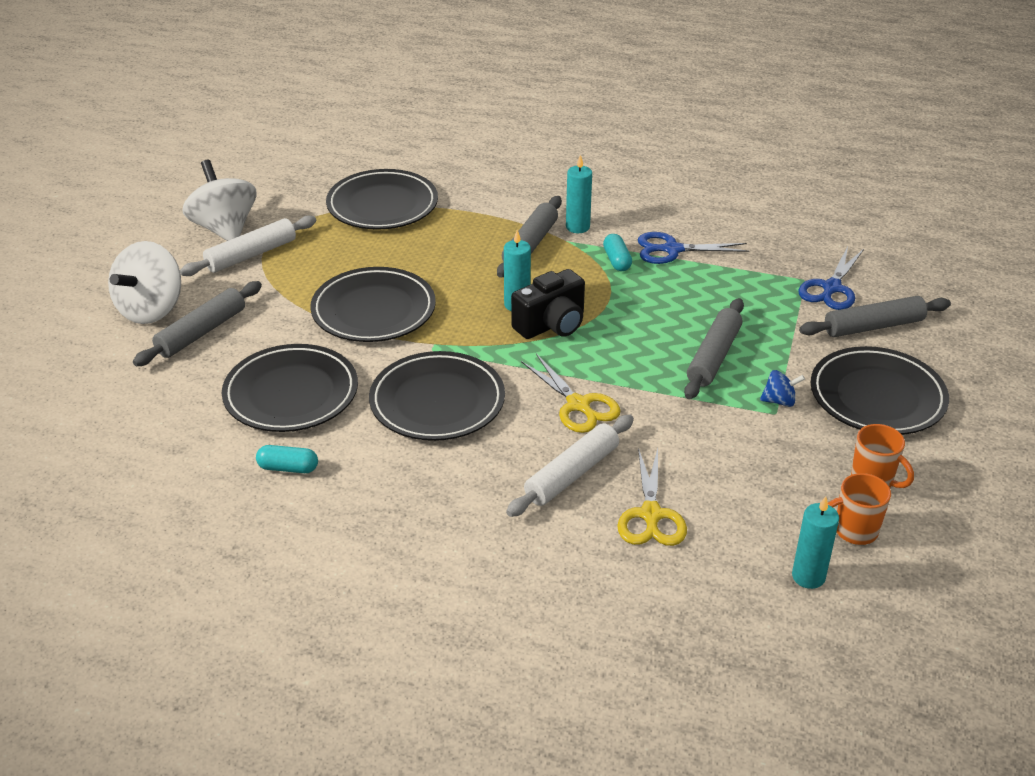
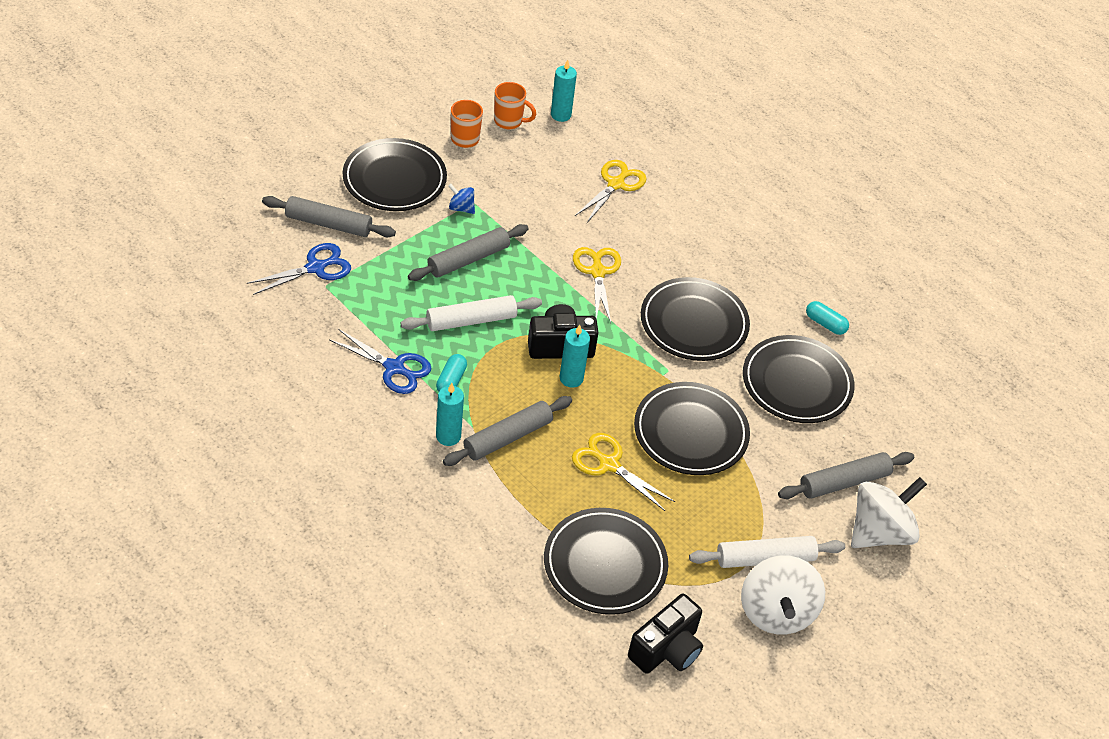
camera: 155 degrees left, 10 degrees up
(301, 182) = (666, 649): none -> black camera
(430, 261) = (608, 464): none -> yellow scissors
(572, 474) = (642, 230): white rolling pin -> white rolling pin (471, 320)

